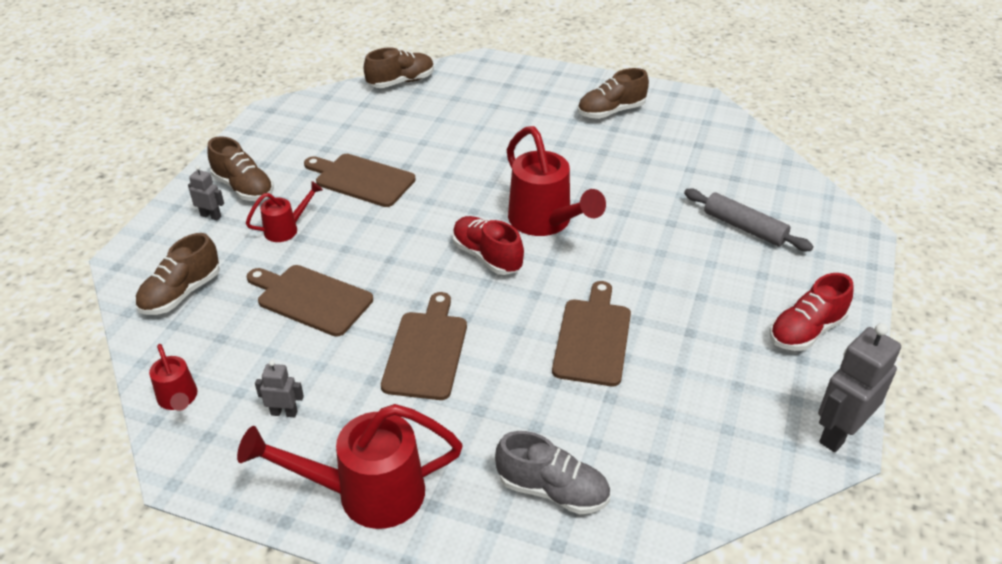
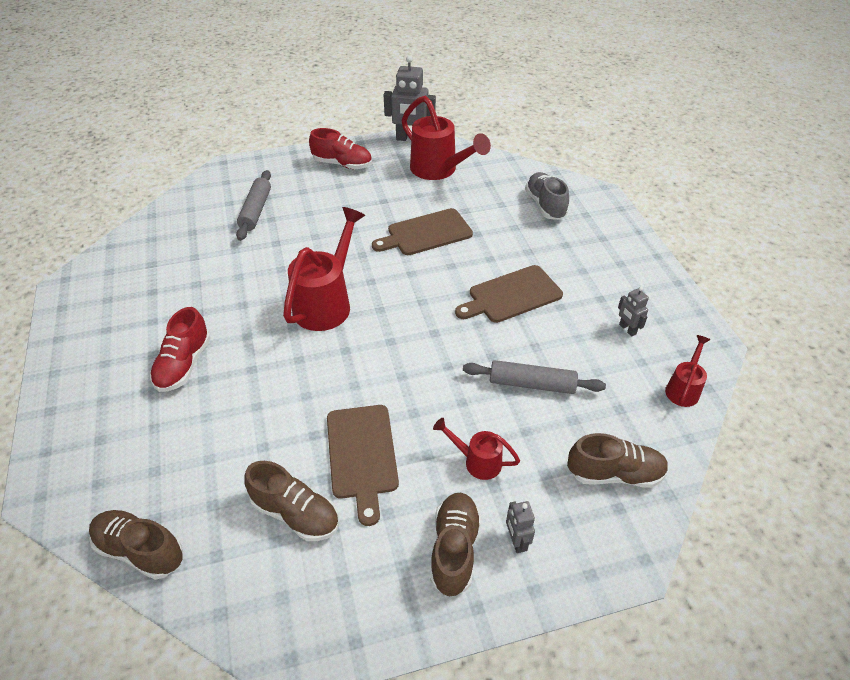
camera: 125 degrees left, 5 degrees up
(311, 299) = (532, 384): brown cutting board -> grey rolling pin
(366, 493) = (627, 264): red watering can -> red watering can (439, 170)
(487, 257) = (394, 314): red shoe -> red shoe (184, 365)
(611, 112) = (121, 335): brown shoe -> brown shoe (296, 513)

